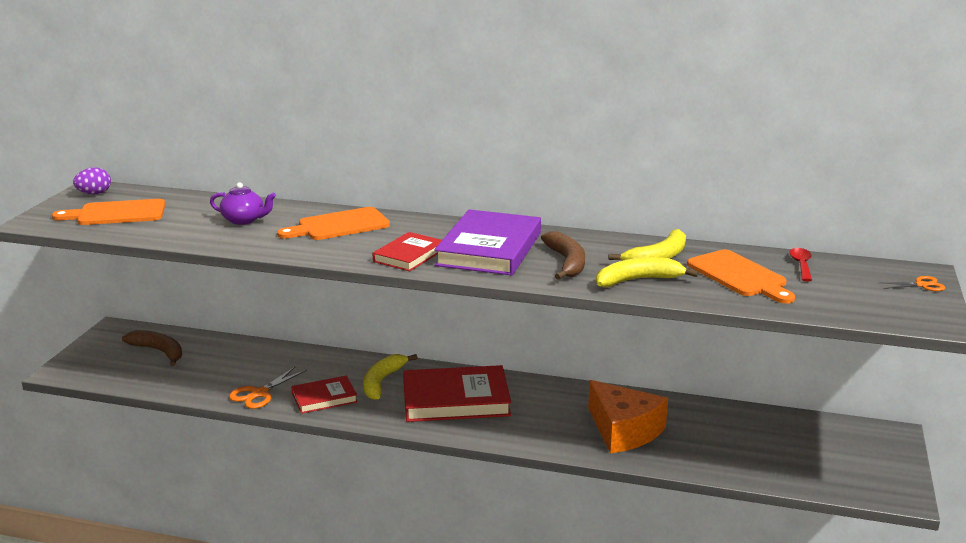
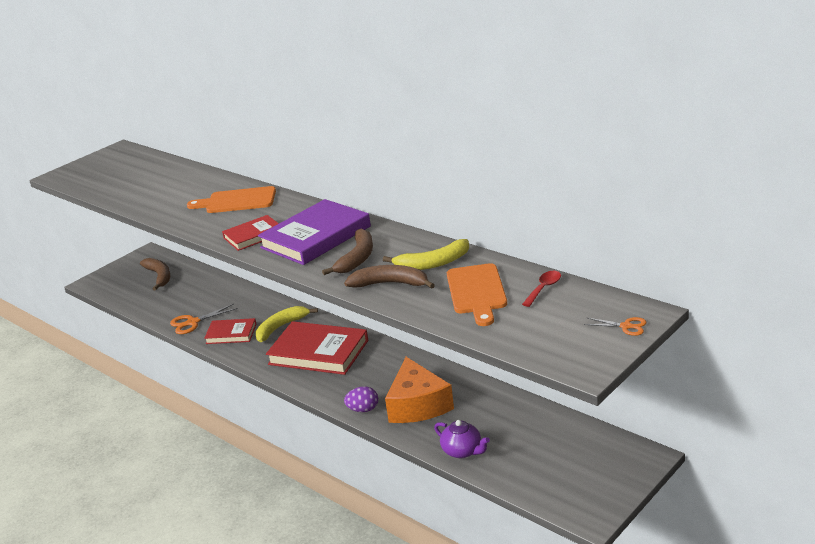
camera: 30 degrees right, 5 degrees up
(94, 194) = (116, 154): purple egg -> purple egg (363, 409)
(117, 213) = (111, 173): orange cutting board -> none
(244, 220) = (181, 188): purple teapot -> purple teapot (462, 451)
(638, 280) = (390, 284): yellow banana -> brown banana

